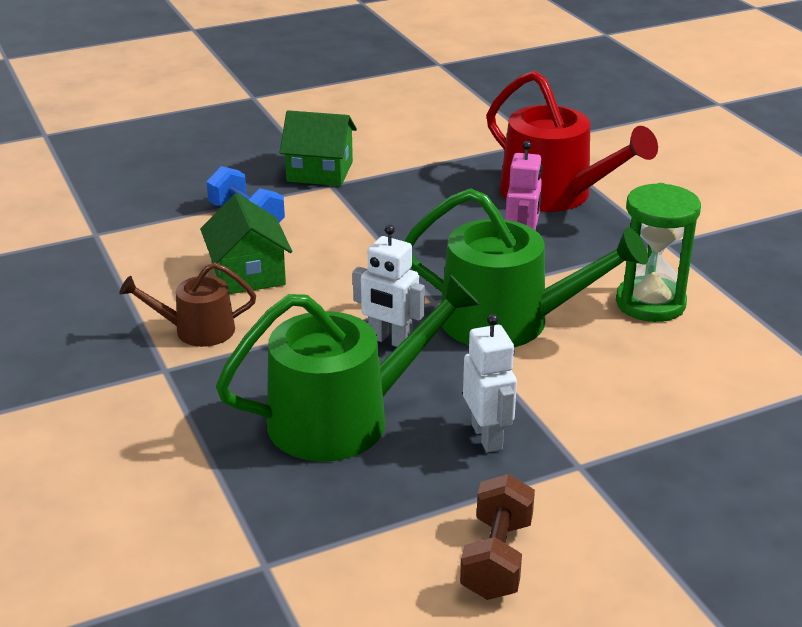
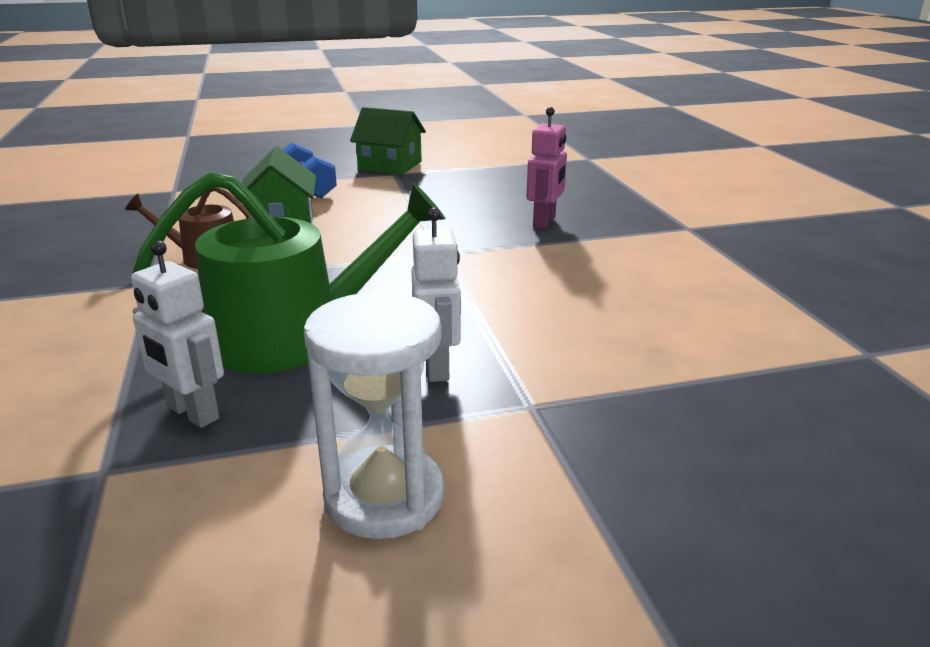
camera: 10 degrees right, 5 degrees down
(390, 340) = (381, 278): white robot -> white robot (192, 413)
(497, 558) = (384, 497): brown dumbbell -> white hourglass
(508, 321) = (507, 273): green watering can -> none
(555, 194) = (592, 190): red watering can -> none
(650, 303) = (661, 270): green hourglass -> none

